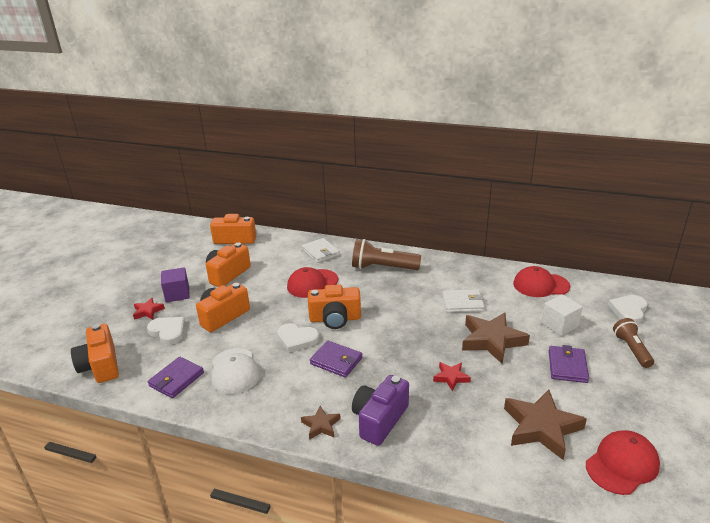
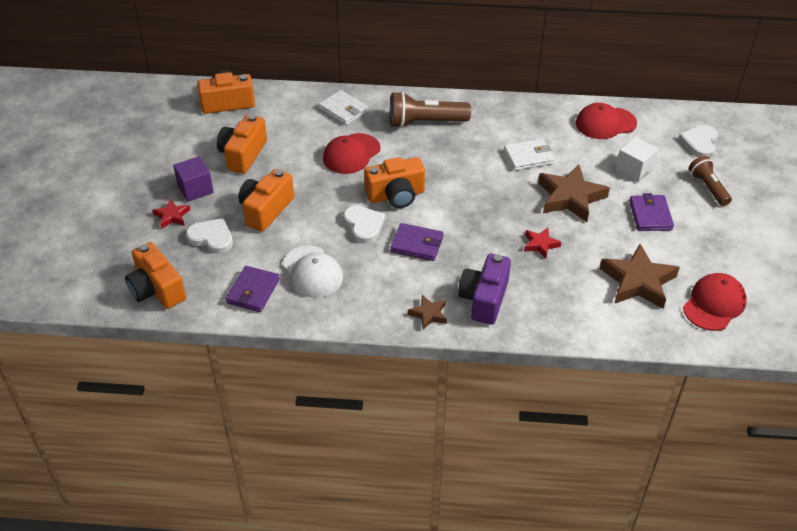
camera: 15 degrees left, 15 degrees up
(297, 339) = (364, 226): white heart -> white heart turned 120 degrees counterclockwise

